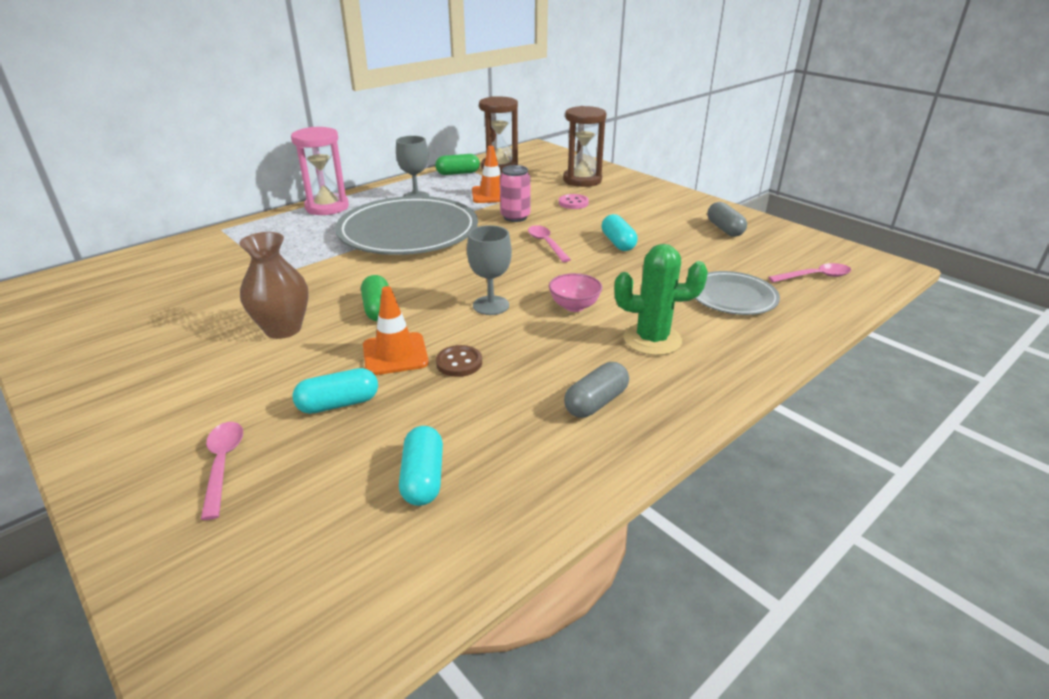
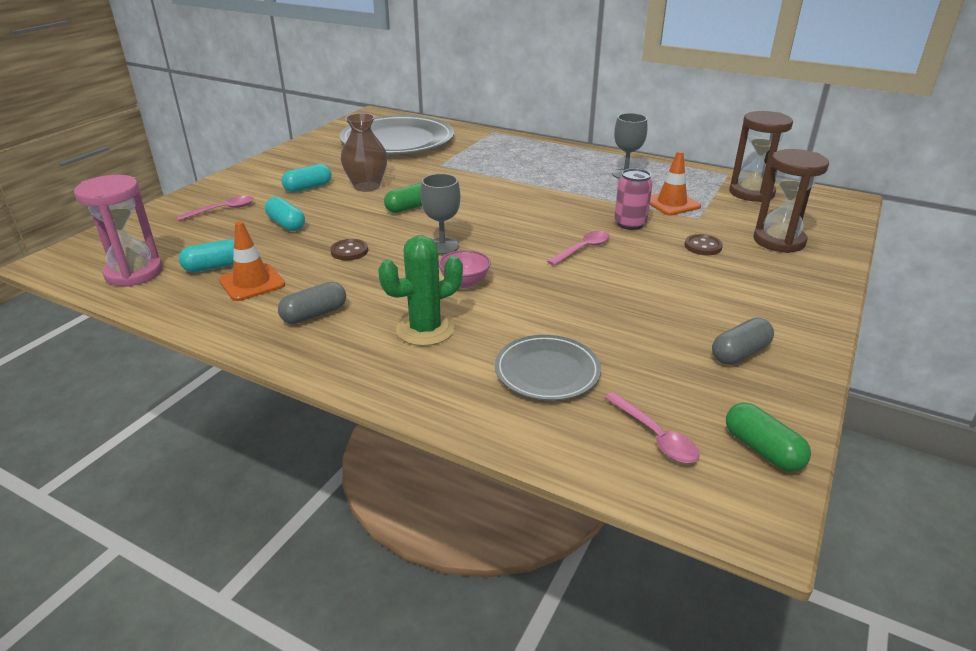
camera: 70 degrees right, 0 degrees up
(327, 207) = (564, 150): pink hourglass -> pink hourglass (134, 273)
(395, 354) = (351, 227): orange traffic cone -> orange traffic cone (252, 283)
(408, 232) = (549, 188): grey plate -> grey plate (397, 141)
(458, 173) = (706, 178): green capsule -> green capsule (762, 449)
(573, 203) = (703, 246): pink button -> brown button
(596, 402) = (314, 314): grey capsule -> grey capsule turned 60 degrees counterclockwise
(618, 243) = (623, 286): turquoise capsule -> turquoise capsule (308, 187)
(652, 340) = (425, 329): green cactus -> green cactus turned 75 degrees clockwise

